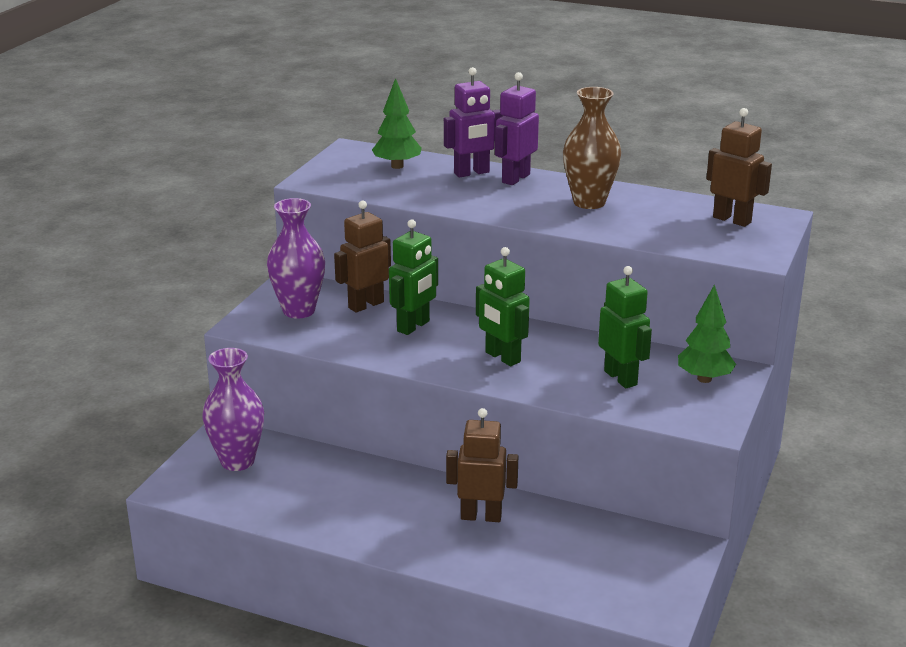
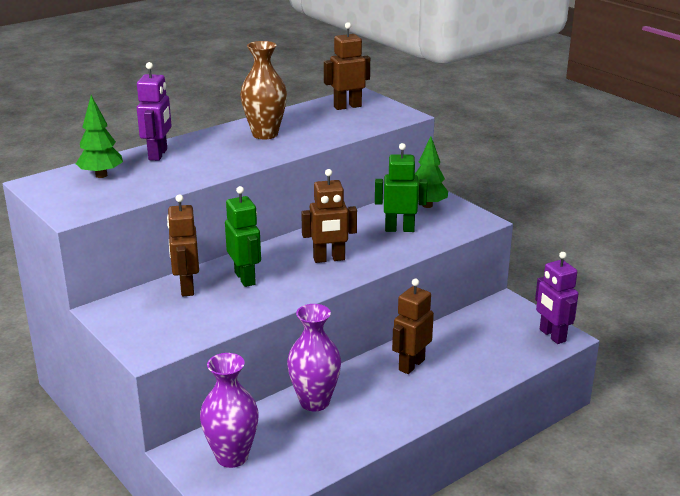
camera: 60 degrees left, 0 degrees up
(299, 310) = (157, 319): purple vase -> purple vase (314, 402)
(502, 357) = (329, 259): green robot -> brown robot
(515, 178) = (191, 144): purple robot -> purple robot (552, 335)

